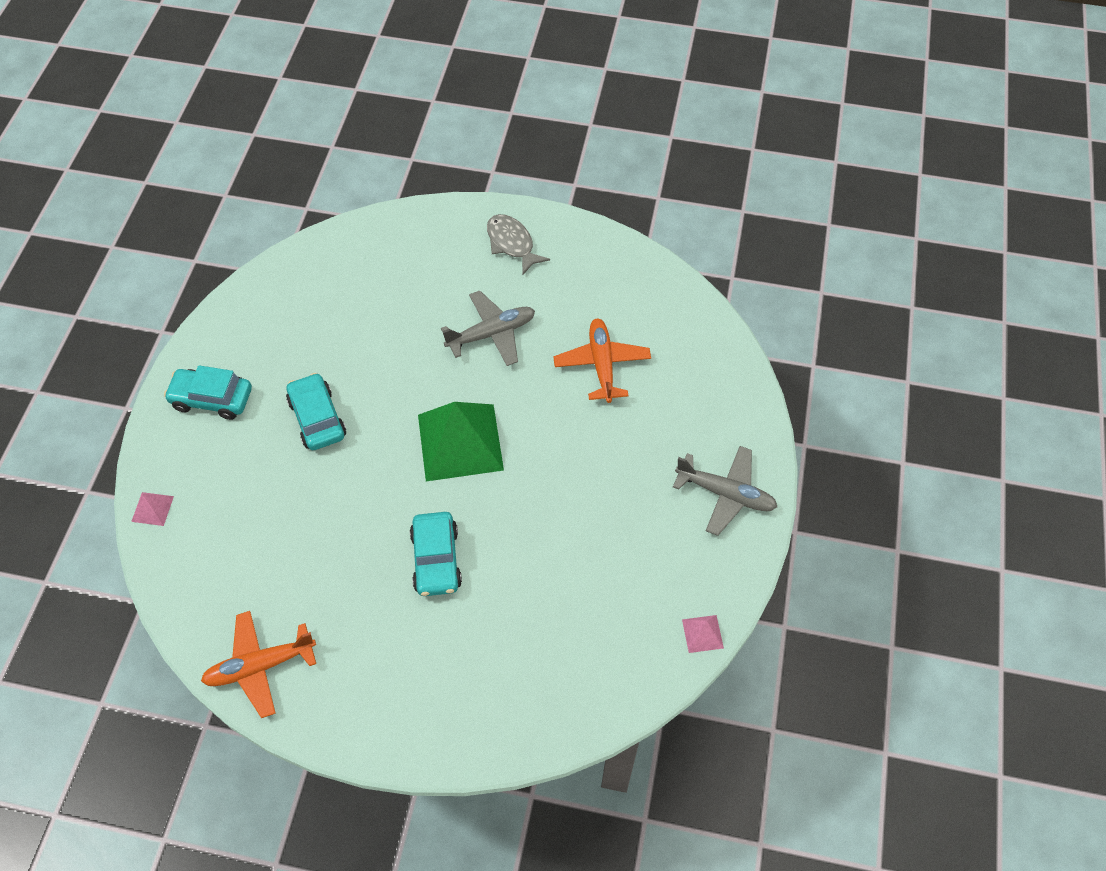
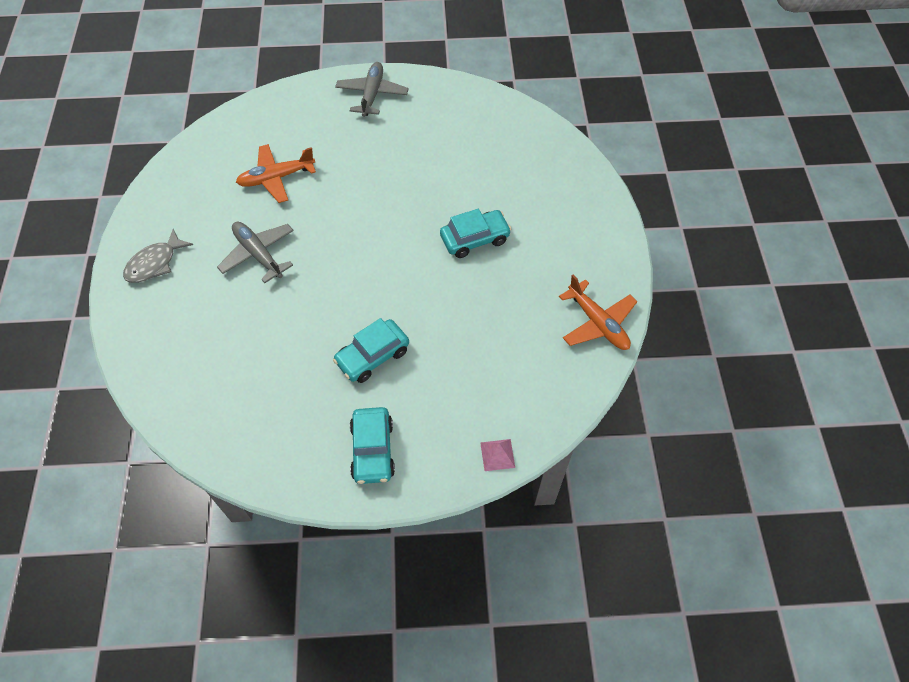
camera: 105 degrees left, 0 degrees up
(460, 442) = (370, 250): green pyramid -> none
(702, 633) = (477, 91): pink pyramid -> none

